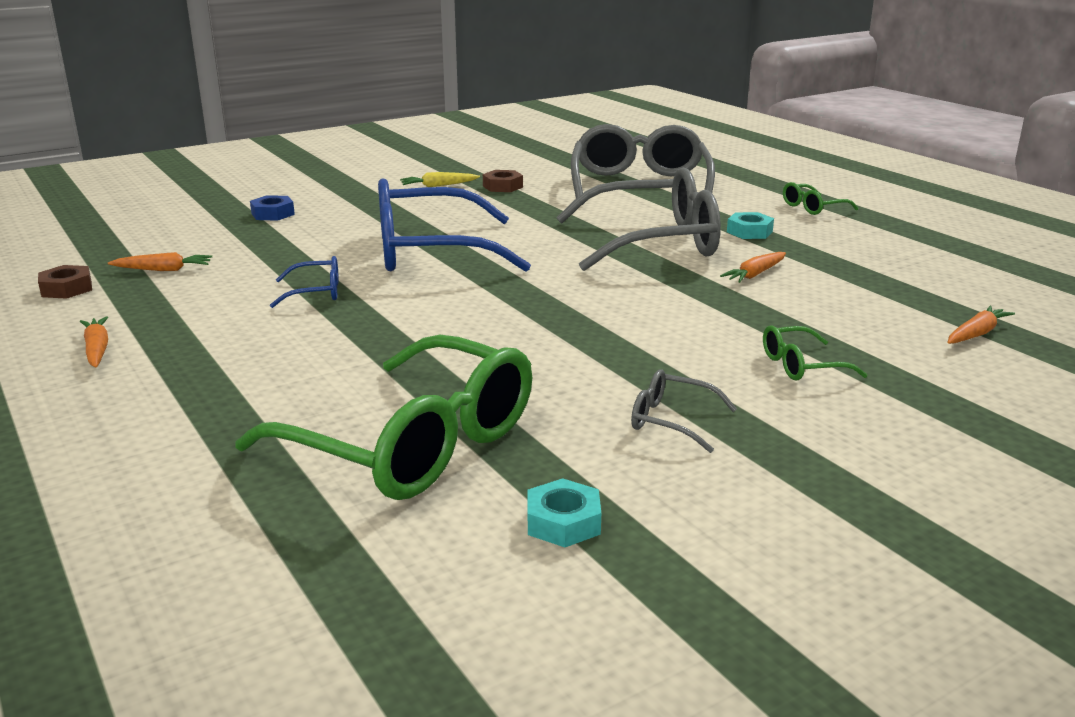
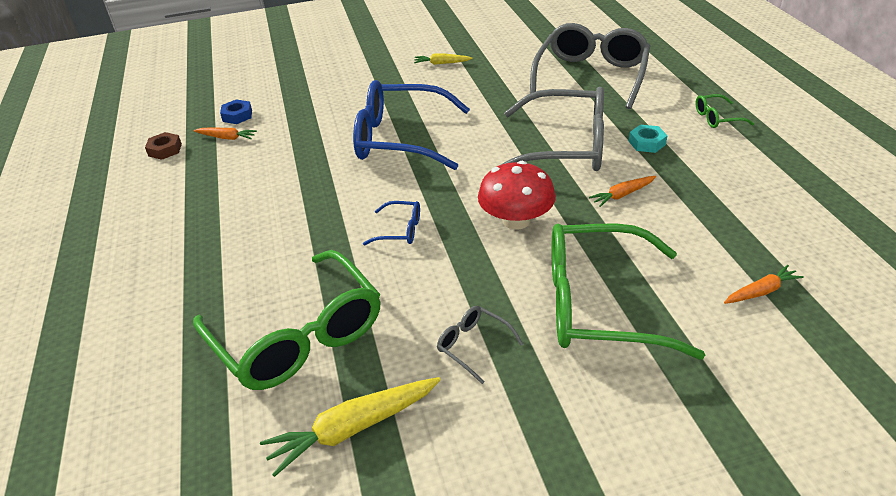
camera: 20 degrees right, 15 degrees up
(97, 349) = (159, 212): orange carrot -> none
(273, 214) = (317, 85): blue nut -> blue nut (237, 116)
(316, 292) = (308, 174): blue glasses -> blue glasses (400, 230)
(502, 186) = (487, 68): brown nut -> none
(563, 522) = (353, 428): turquoise nut -> yellow carrot
(640, 307) = (516, 220): none -> red mushroom
(801, 365) = (598, 304): green glasses -> green glasses, size x2.37

